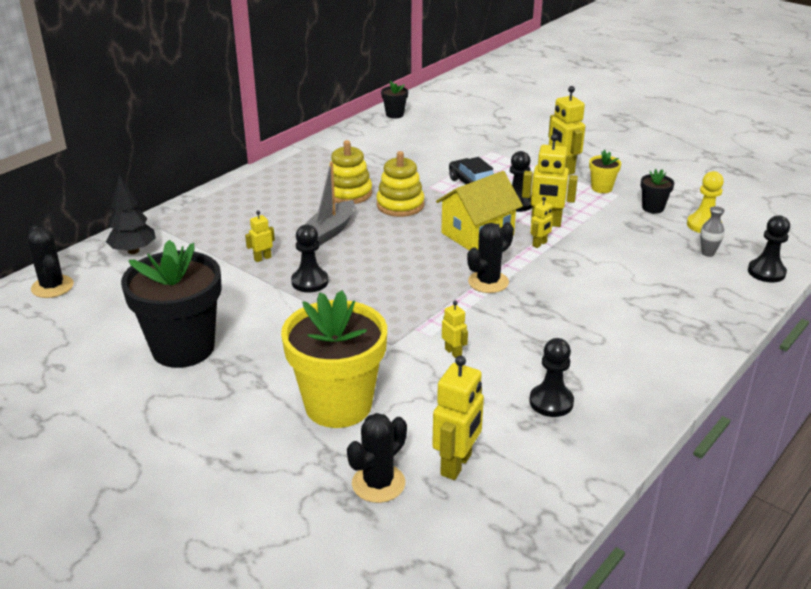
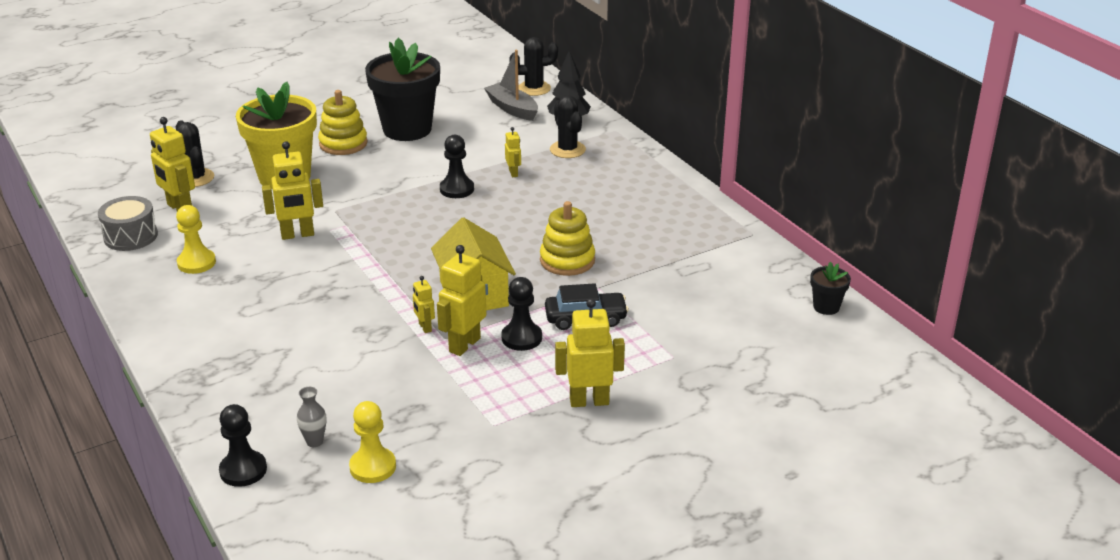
camera: 110 degrees right, 0 degrees up
(329, 231) = (539, 212): grey boat -> grey boat (512, 109)
(348, 193) = (613, 235): yellow stacking toy -> yellow stacking toy (343, 144)
(453, 352) = (297, 235): yellow robot -> yellow robot, size x1.87
(488, 282) = (382, 277): black cactus -> black cactus (567, 150)
(541, 479) = (131, 236): none -> grey drum
(551, 402) = (196, 263): black pawn -> yellow pawn
(601, 188) = (518, 416): yellow flower pot -> none
(653, 208) = (441, 441): black flower pot -> none

